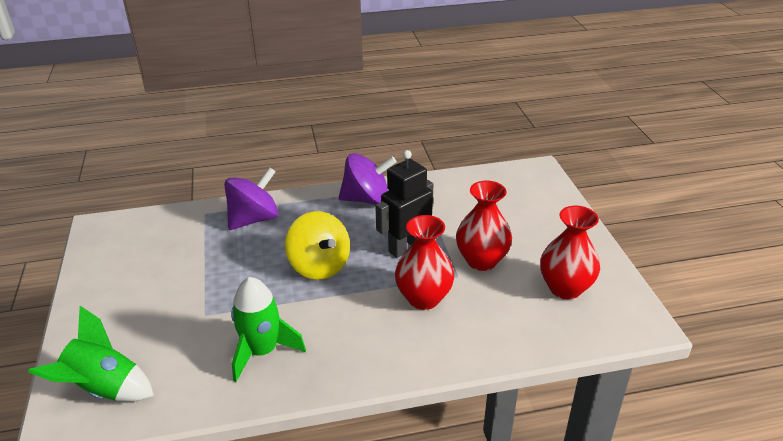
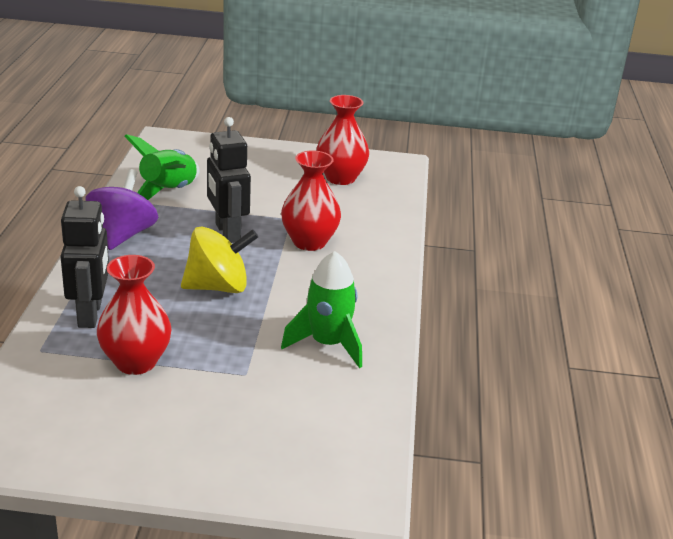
camera: 75 degrees left, 5 degrees down
(104, 389) = (326, 459): green rocket -> green rocket (168, 191)
(254, 219) = (90, 314): purple spinning top -> black robot
(481, 260) = (278, 202): red vase -> red vase (136, 362)

